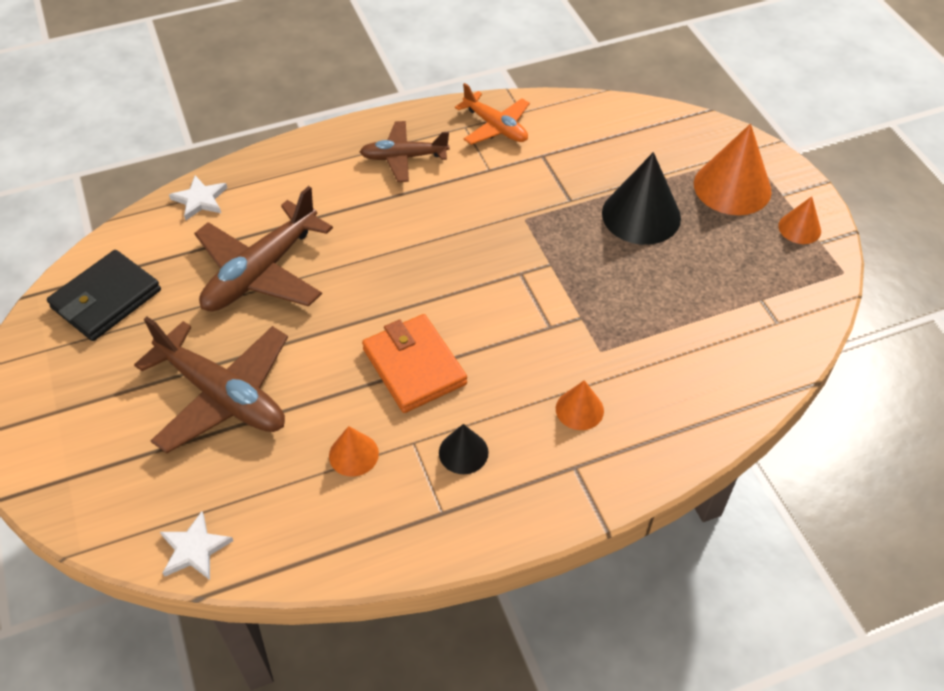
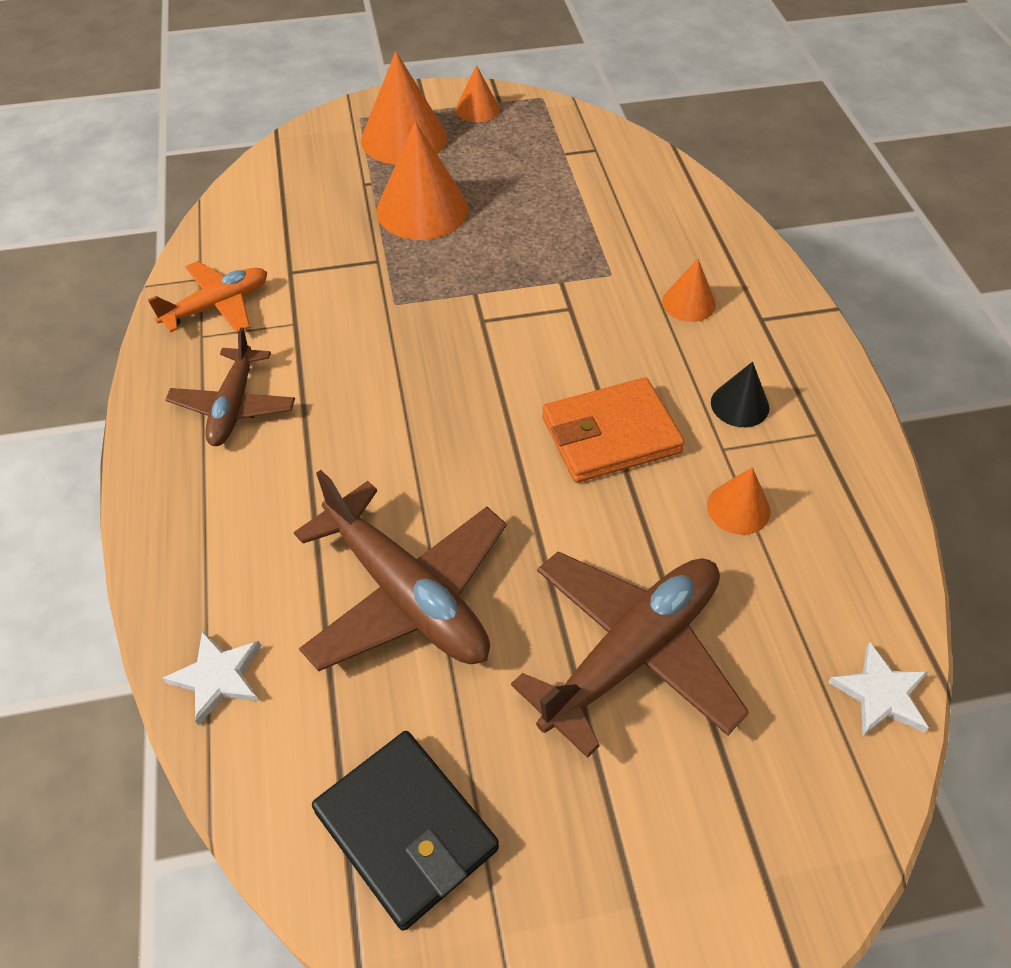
camera: 80 degrees left, 0 degrees up
(641, 215) = (422, 209): black cone -> orange cone

